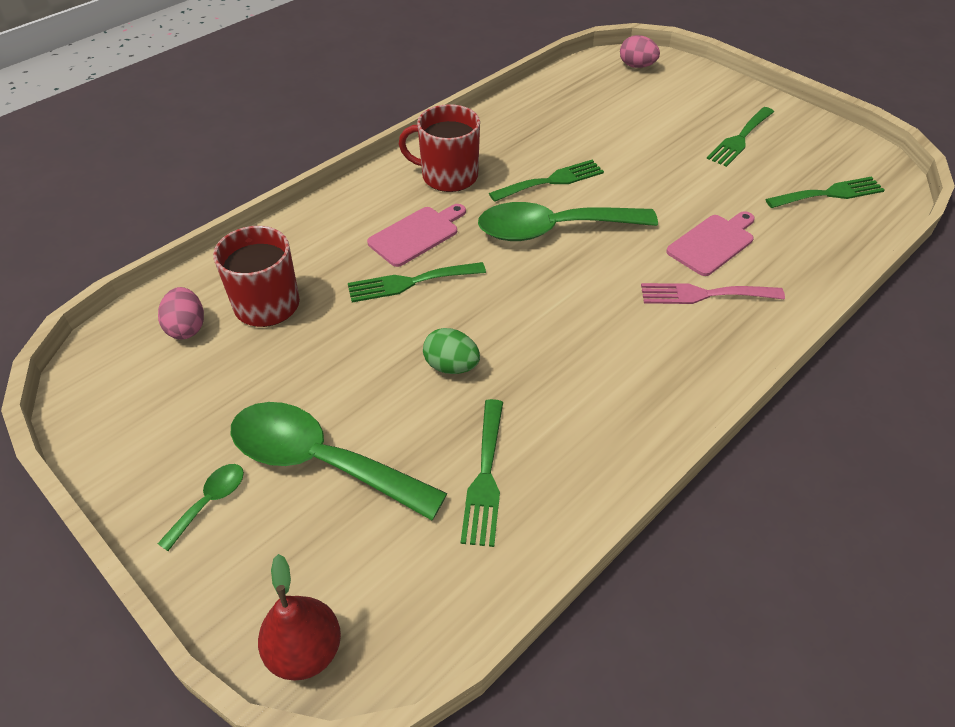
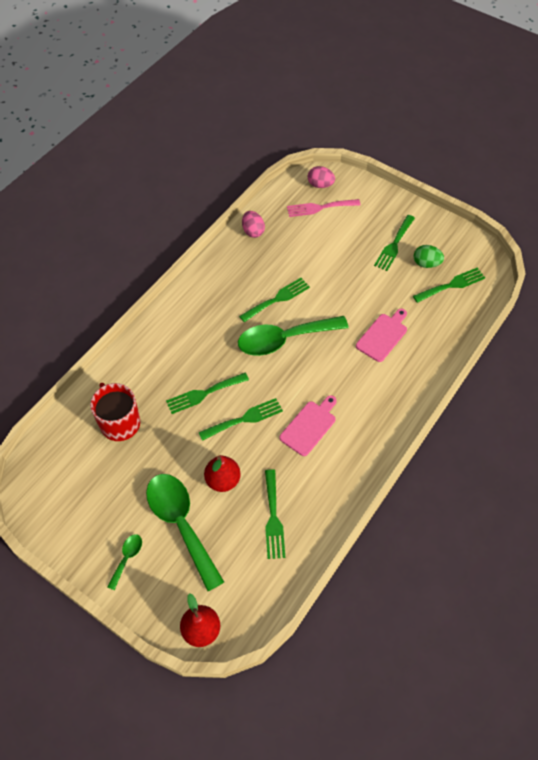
camera: 10 degrees left, 10 degrees up
(187, 328) = (76, 448): pink egg -> pink egg (253, 231)
(320, 461) = (181, 523): green spoon -> green spoon turned 45 degrees clockwise
(410, 406) = (223, 480): none -> red pear
(416, 235) = (200, 356): pink cutting board -> pink cutting board (309, 426)
(448, 176) = (210, 304): red mug -> none
(451, 366) = (241, 450): green egg -> green egg (426, 263)
(467, 324) = (244, 419): none -> green fork
(704, 294) = (380, 376): pink fork -> pink fork (319, 208)

